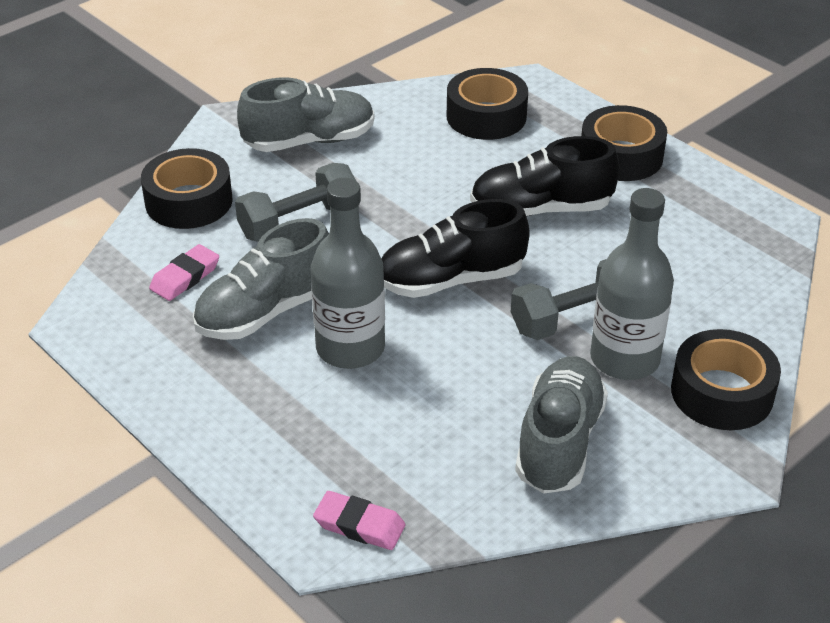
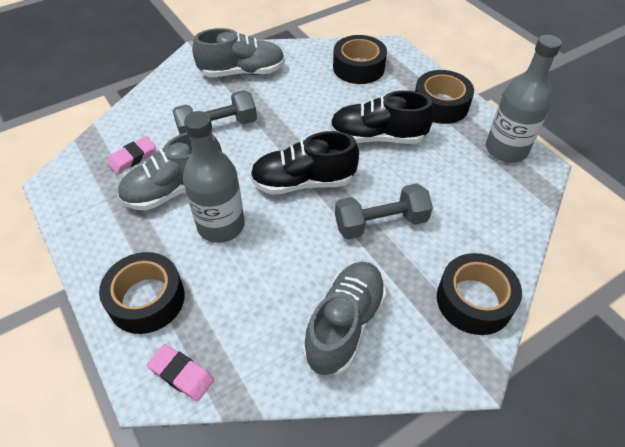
camera: 10 degrees right, 10 degrees up
(189, 201) = (154, 105): black tape -> black tape (147, 299)
(624, 359) = (408, 261): grey bottle -> grey bottle (506, 149)

